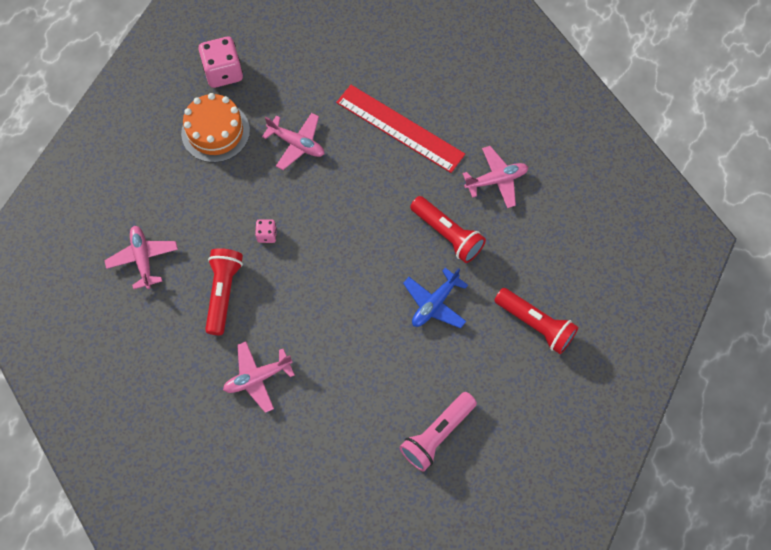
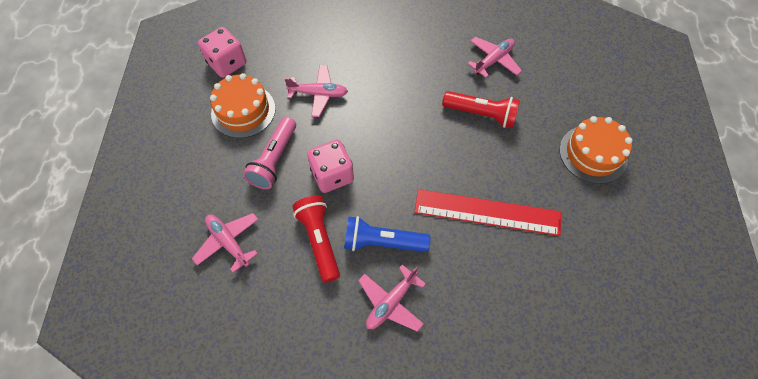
camera: 25 degrees left, 5 degrees down
(267, 235) = (332, 175): pink dice -> pink dice, size x1.98
(279, 320) = (382, 242): none -> blue flashlight
(400, 128) = (396, 51): red ruler -> red ruler (487, 212)
(435, 303) = (505, 171): blue plane -> none
(437, 434) = (575, 279): pink flashlight -> pink flashlight (274, 160)
(535, 324) = (593, 154): red flashlight -> orange cake

